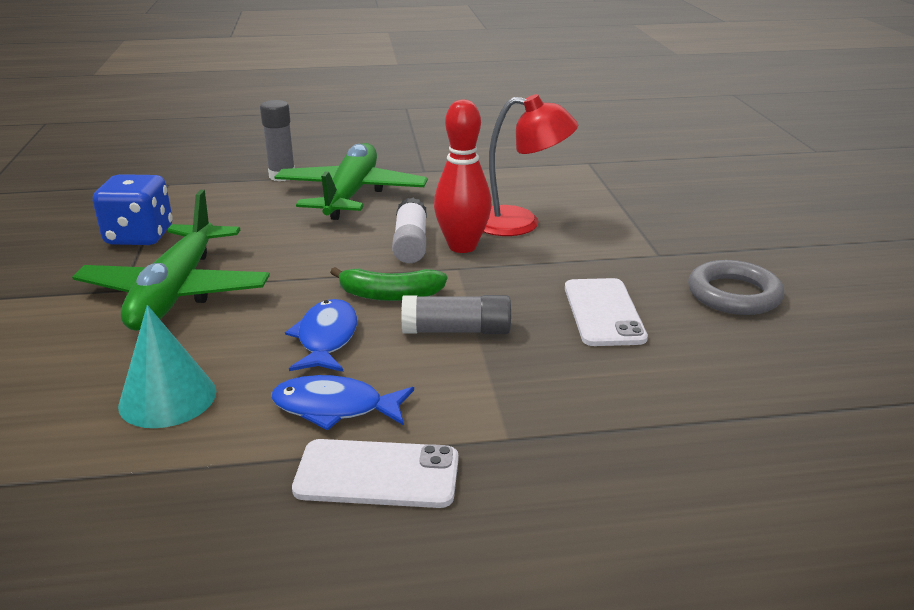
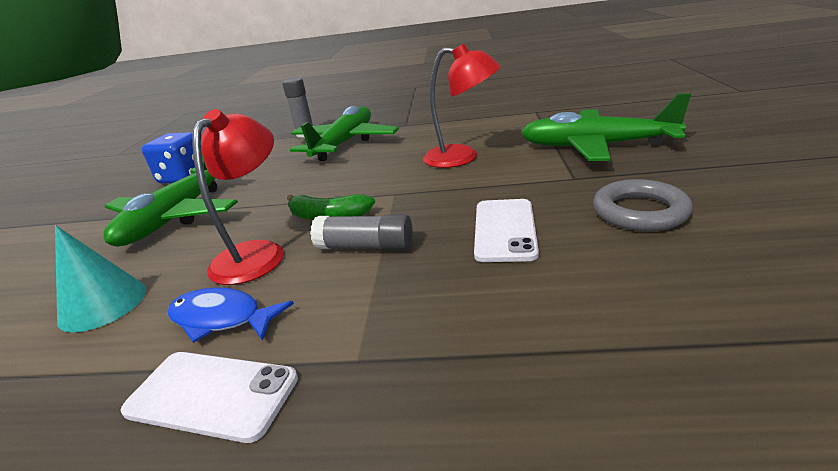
camera: 15 degrees right, 0 degrees up
(326, 338) = (257, 253): blue fish -> red lamp
(410, 244) = (367, 176): white glue stick -> none
(462, 246) = (406, 177): red bowling pin -> none
(672, 216) = (595, 146): none -> green plane

